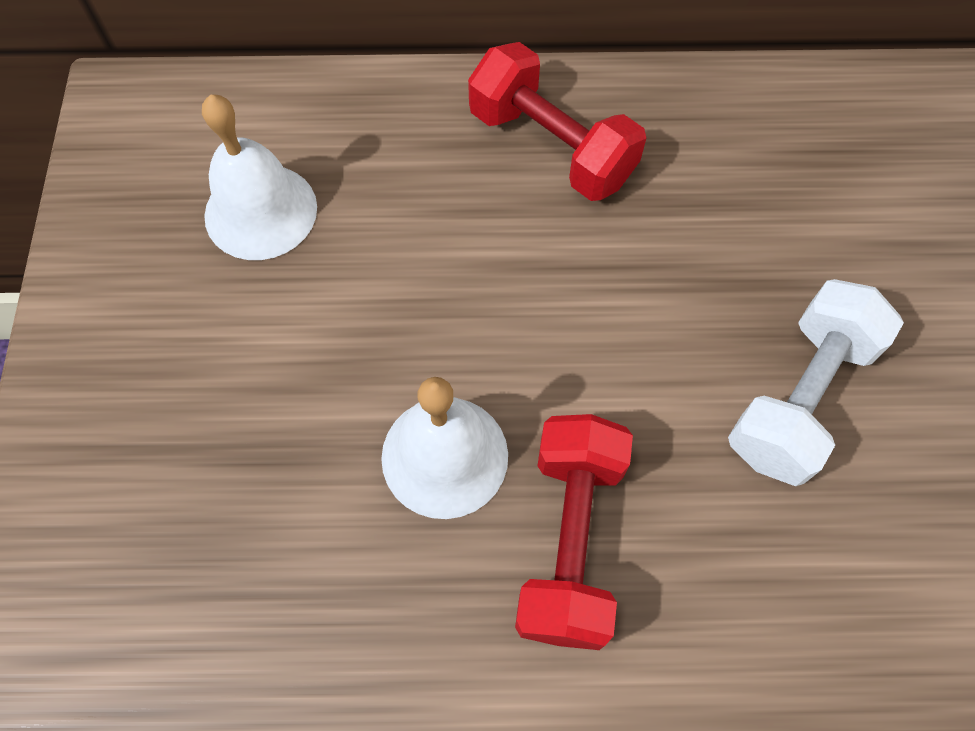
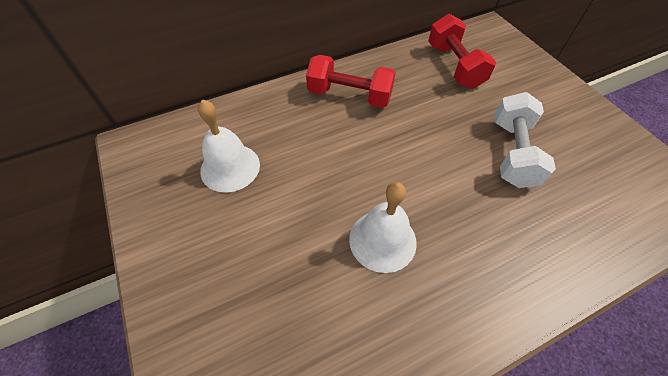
camera: 25 degrees left, 10 degrees down
(570, 540) = (463, 252): red dumbbell -> red dumbbell (454, 66)

